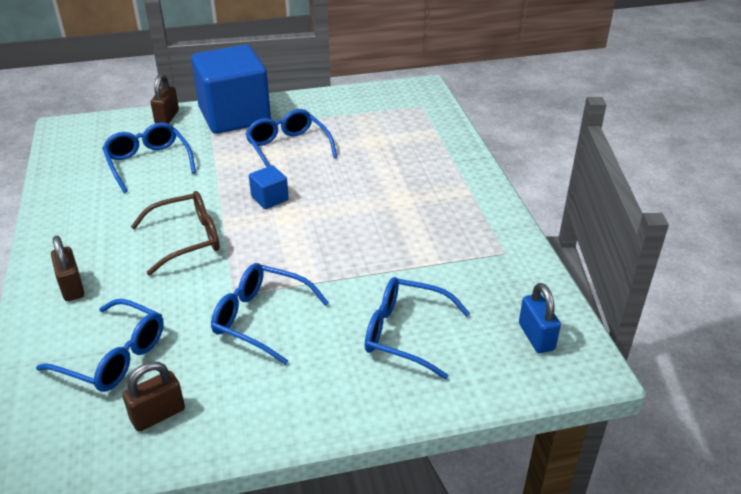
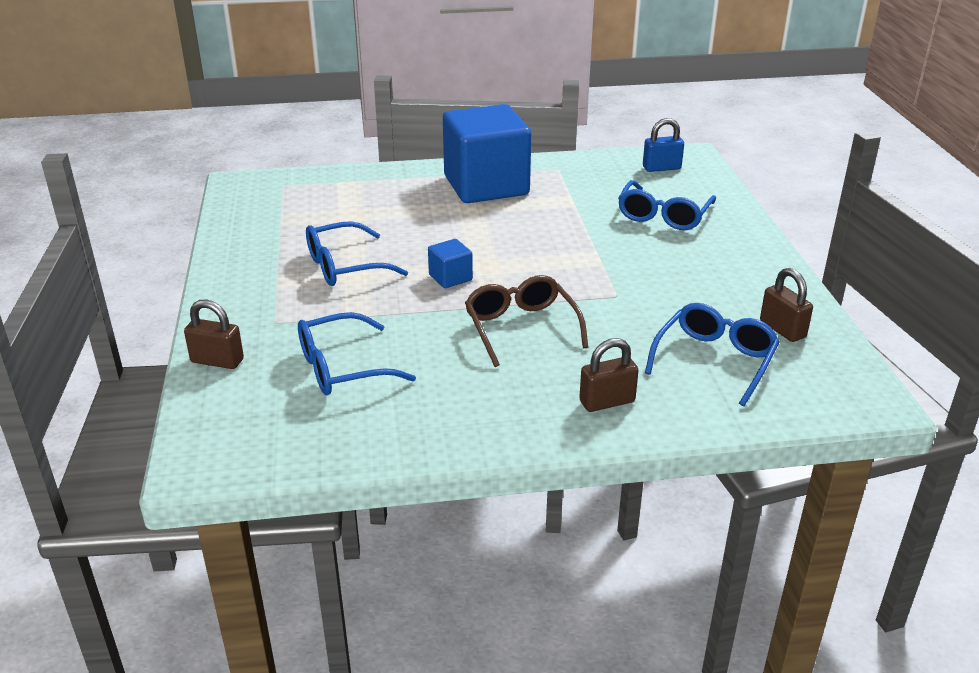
camera: 85 degrees left, 5 degrees down
(234, 116) = (242, 305): blue cube -> blue cube (486, 186)
(261, 318) = (650, 281): blue glasses -> none

